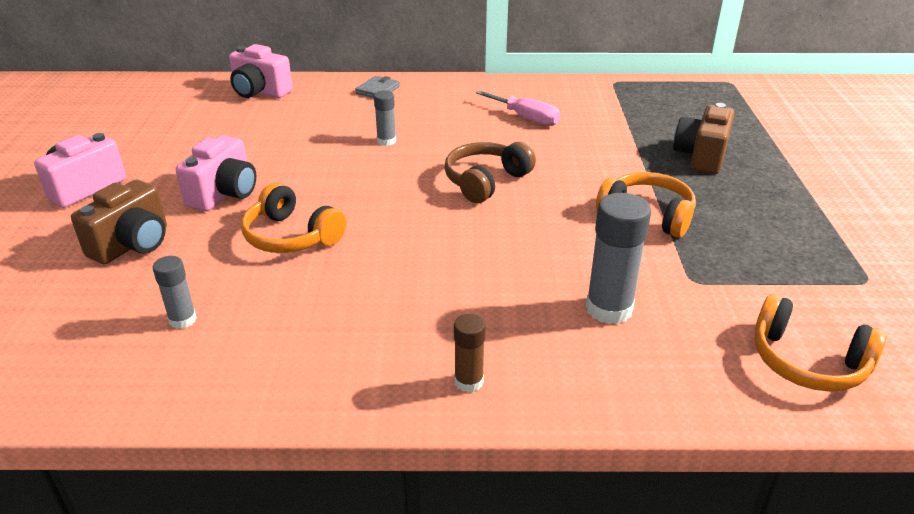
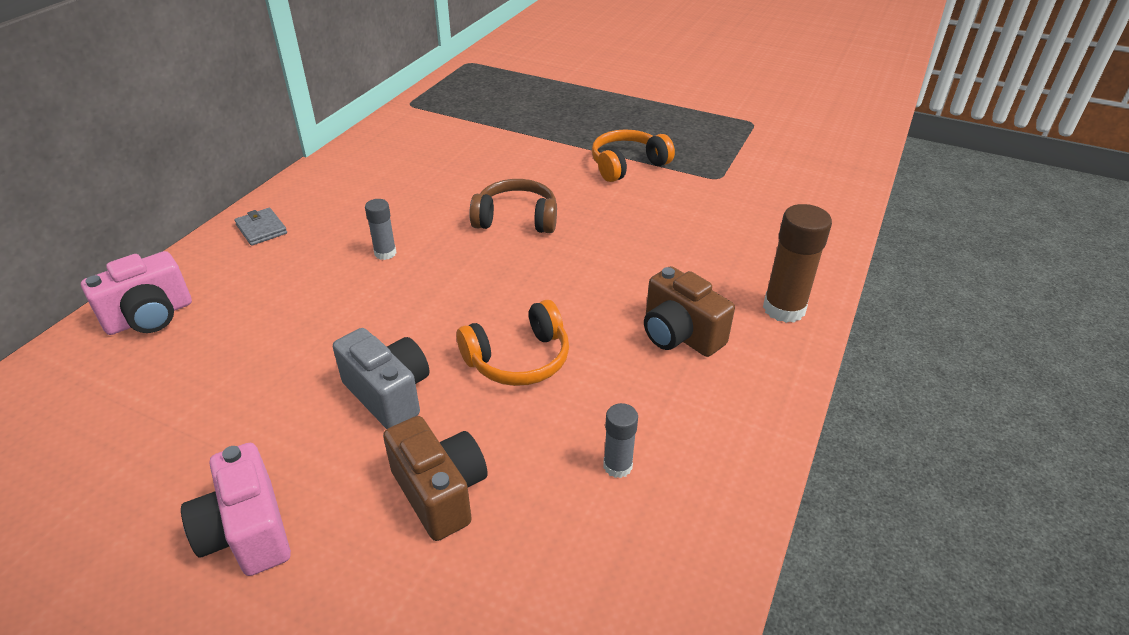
camera: 65 degrees left, 5 degrees up
(224, 194) = (388, 394): pink camera -> grey camera
(468, 381) = (784, 309): brown glue stick -> brown glue stick, size x1.77
(486, 181) = (516, 219): brown headphones -> brown headphones turned 120 degrees clockwise
(526, 118) = (426, 165): pink screwdriver -> none
(609, 309) = (731, 221): grey glue stick -> none
(701, 157) = (567, 116): brown camera -> brown camera (680, 334)
(807, 362) = (817, 172): orange headphones -> none

